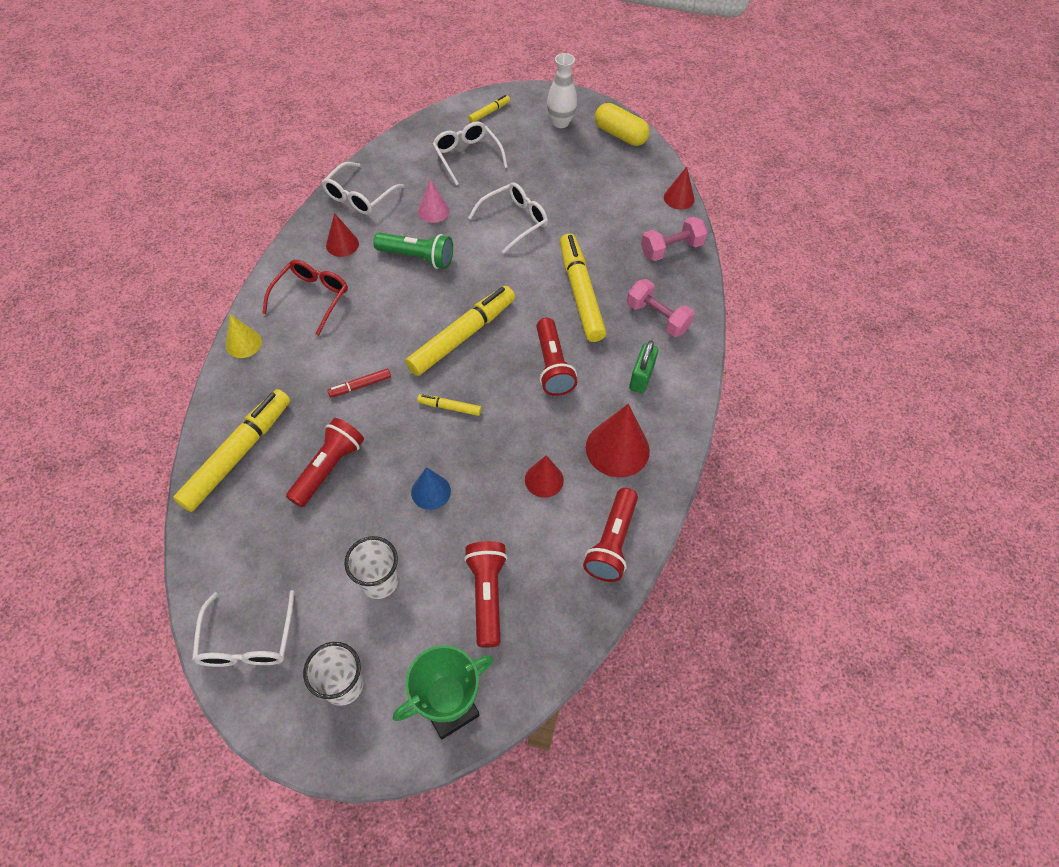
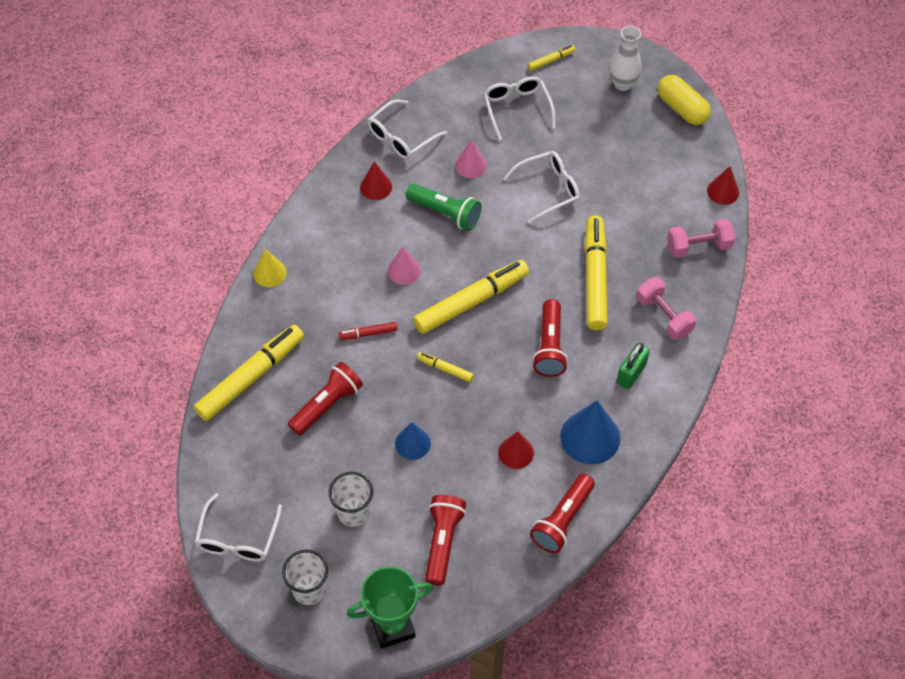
camera: 15 degrees right, 0 degrees up
(311, 298) = (338, 238): red glasses -> none
(386, 318) = (404, 270): none -> pink cone
(617, 449) = (590, 437): red cone -> blue cone

